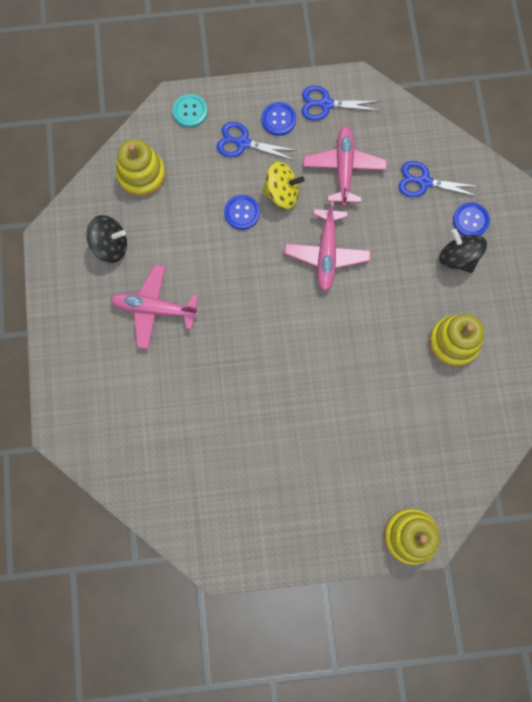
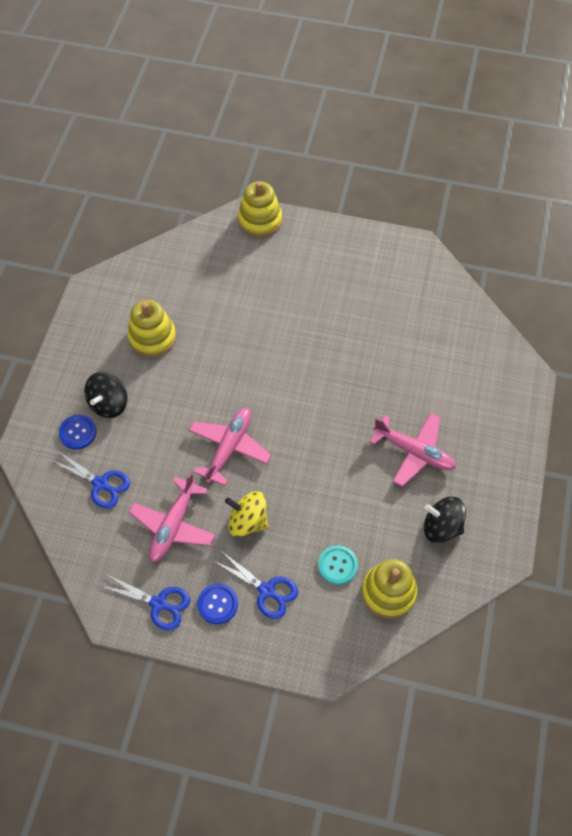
camera: 160 degrees left, 15 degrees down
(190, 111) = (312, 649): turquoise button -> turquoise button (337, 565)
(242, 213) = (296, 515): blue button -> none
(457, 258) = (109, 404): black spinning top -> black spinning top turned 45 degrees clockwise

